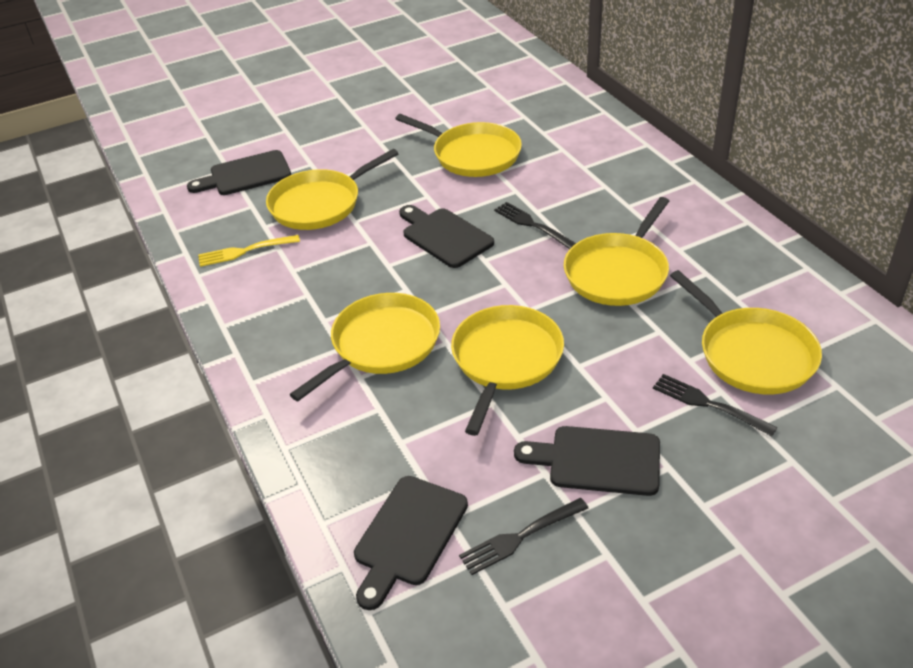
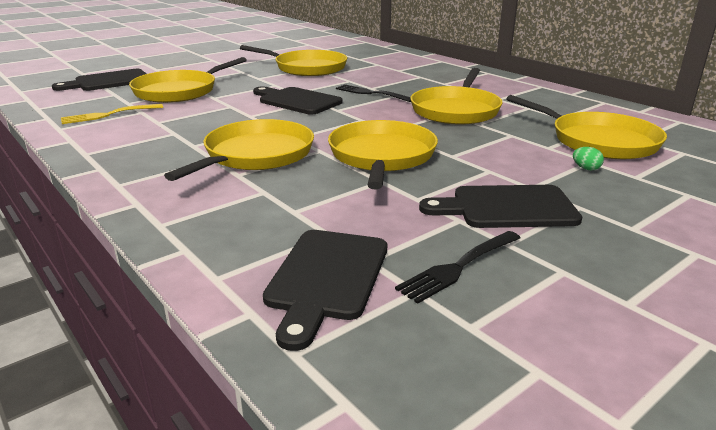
camera: 15 degrees left, 15 degrees down
(709, 404) = (586, 168): black fork -> green egg

